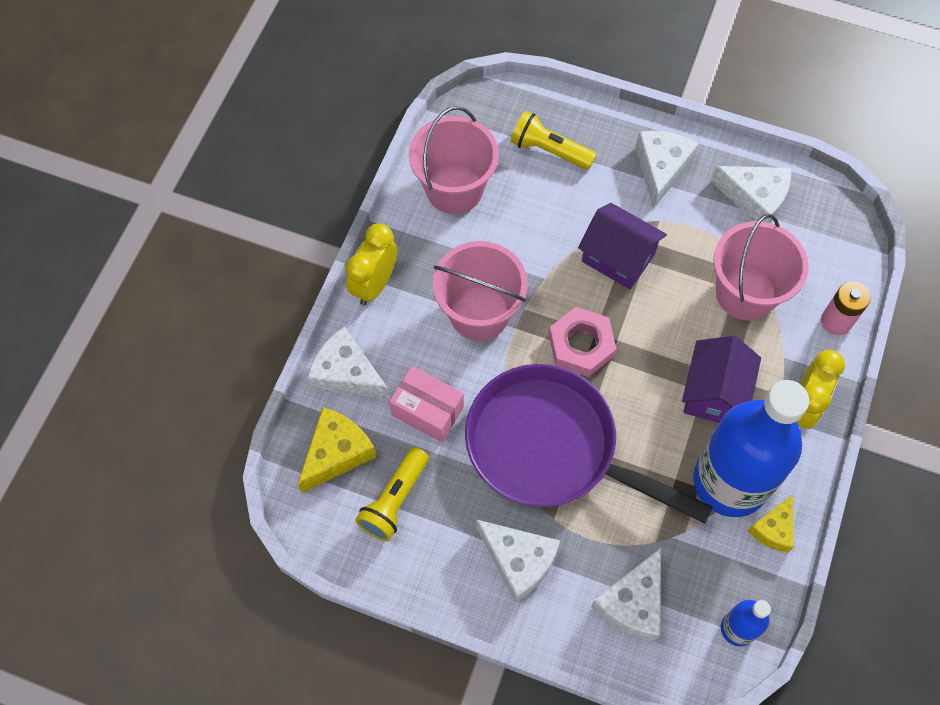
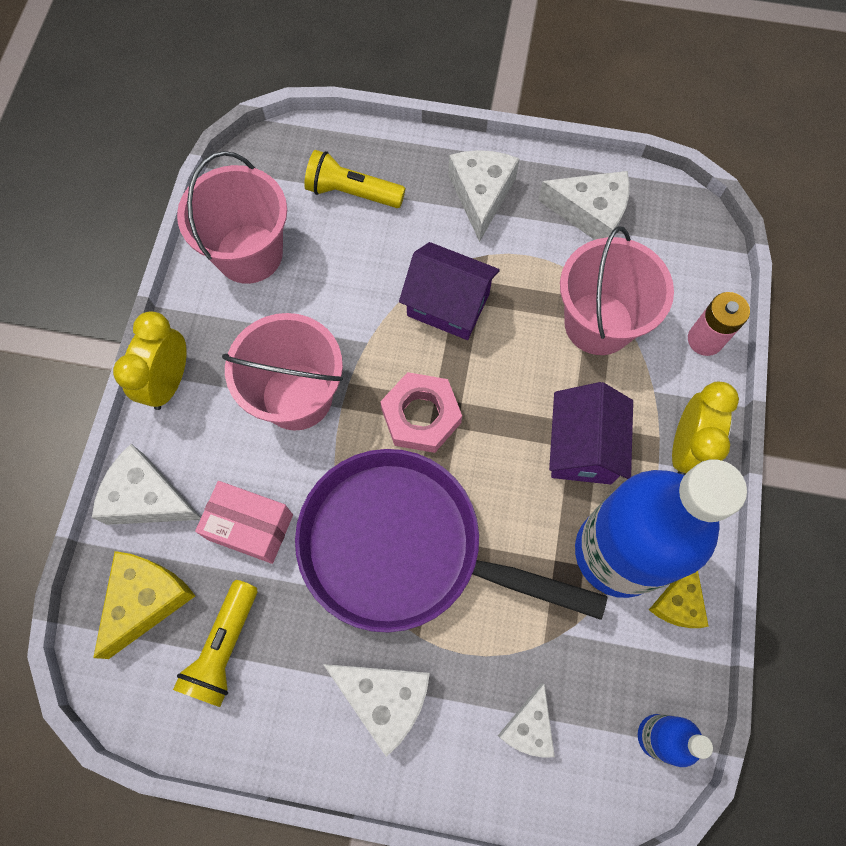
camera: 10 degrees left, 5 degrees up
(632, 603) = (528, 726): white cheese -> white cheese, size x0.64

